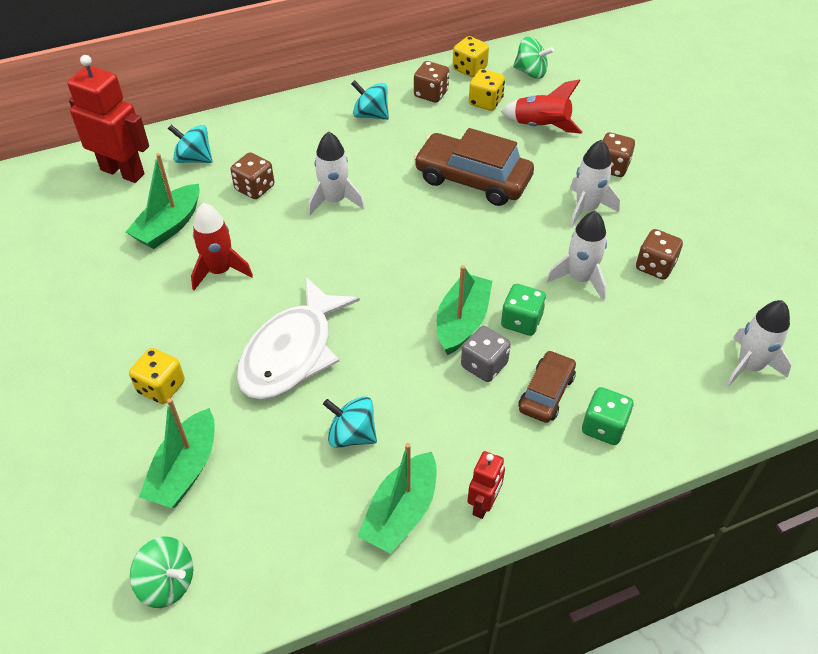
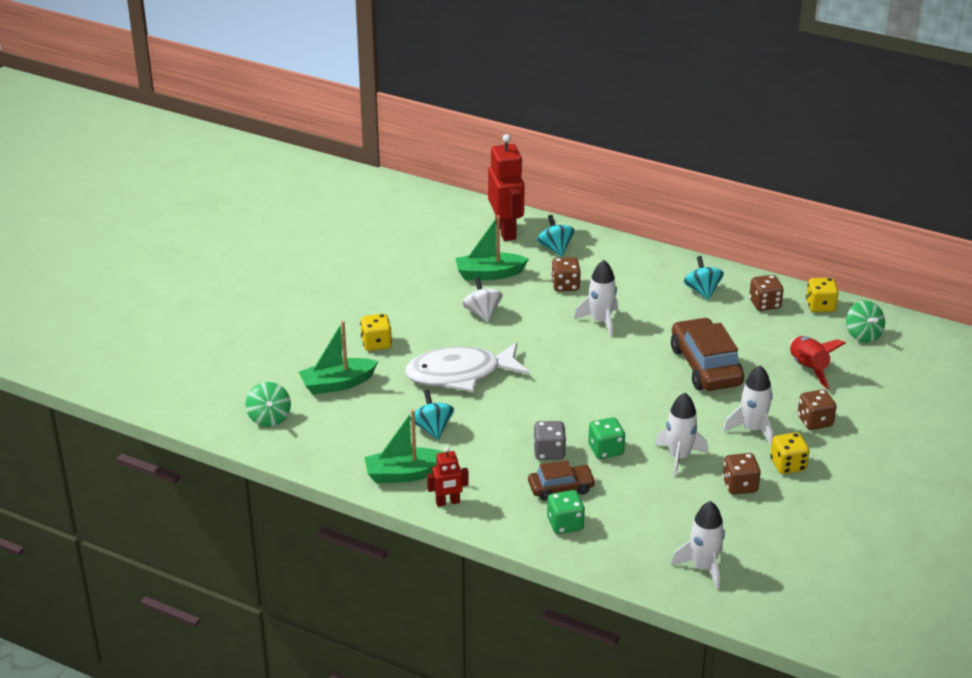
camera: 50 degrees right, 15 degrees down
(220, 271) = (482, 313): red rocket -> white spinning top
(462, 322) = (572, 426): green boat -> none
(485, 102) = (795, 331): yellow dice -> yellow dice (788, 465)

